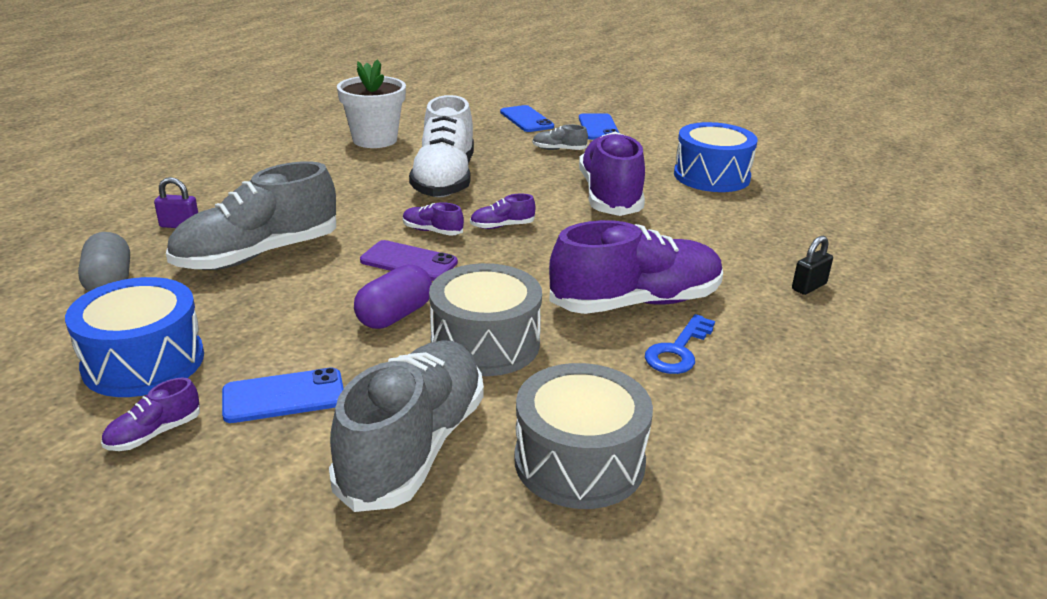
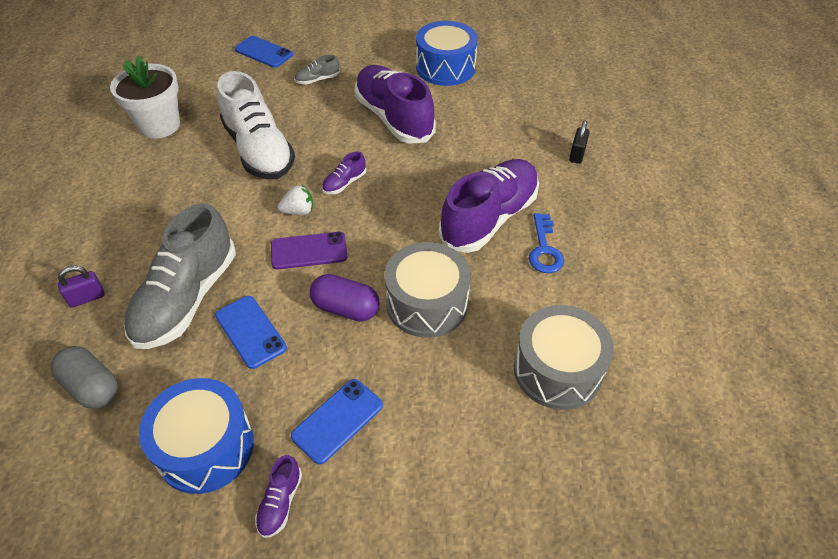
camera: 30 degrees left, 20 degrees up
(395, 315) = (346, 308): purple capsule -> purple capsule turned 75 degrees counterclockwise
(413, 446) = (456, 414): grey shoe -> none
(432, 231) = (298, 211): purple shoe -> white strawberry
(598, 127) = (326, 42): blue phone -> blue phone (250, 332)

